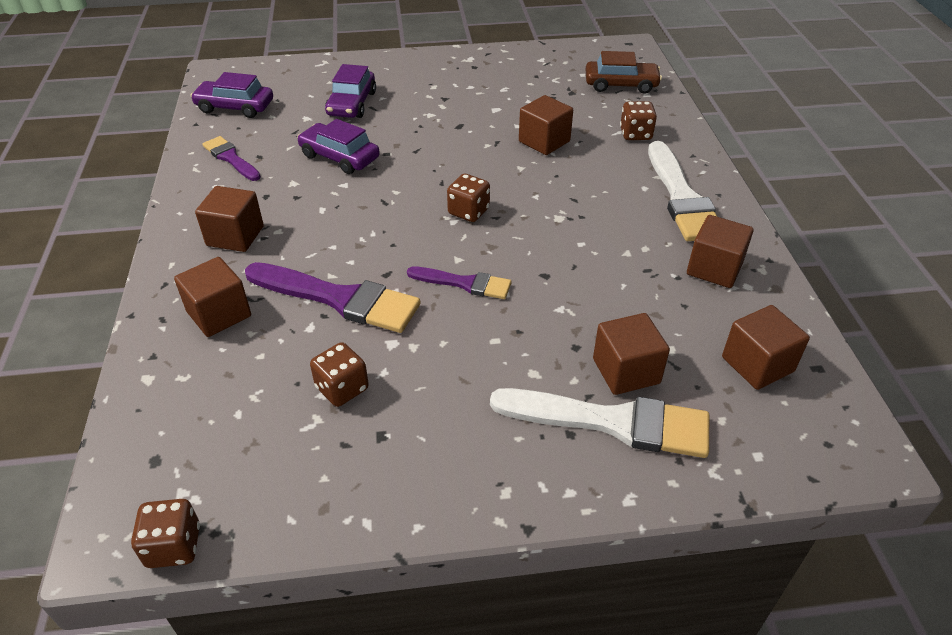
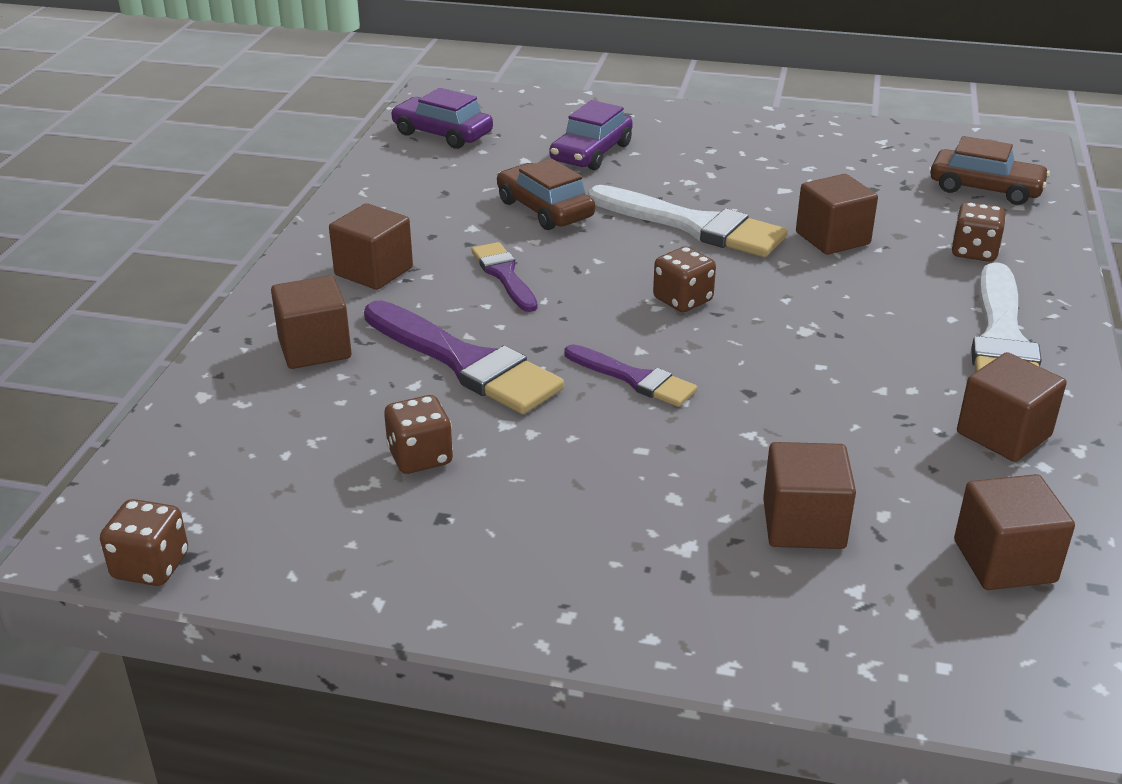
camera: 20 degrees right, 10 degrees down
(231, 158) = (409, 188): purple brush -> purple brush (504, 275)
(339, 157) = (544, 209): purple car -> brown car
(612, 422) = (751, 576): white brush -> white brush (693, 225)

